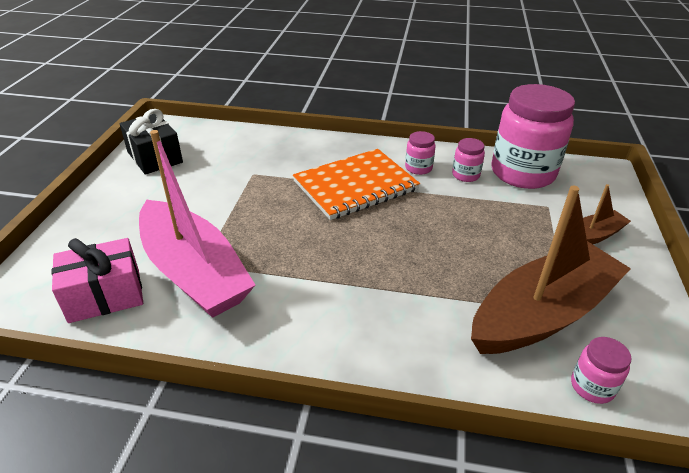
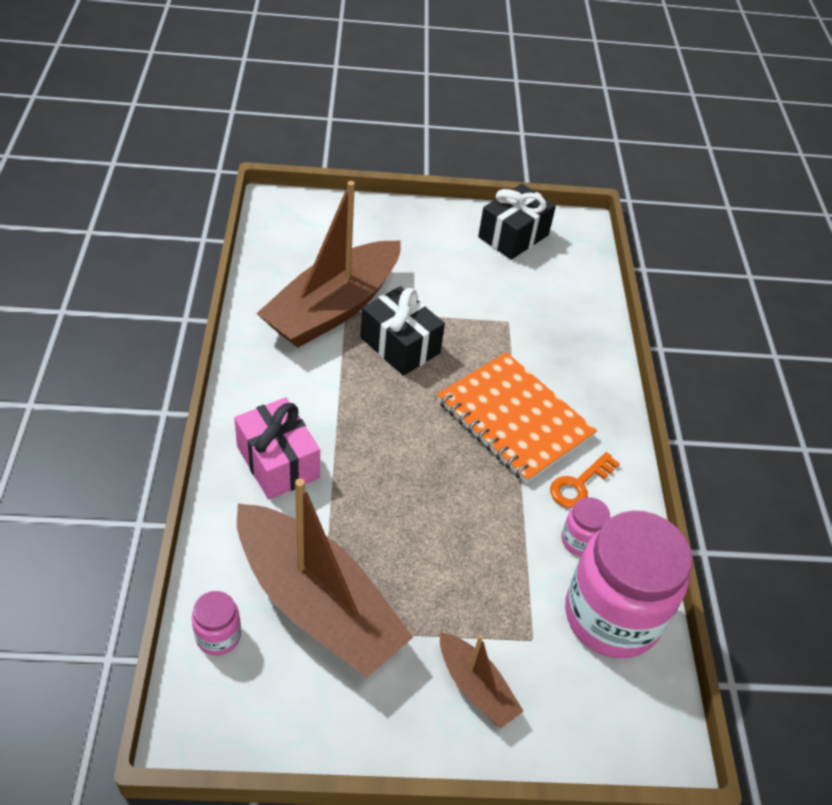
camera: 75 degrees right, 10 degrees up
(105, 295) = (294, 259): pink gift -> pink gift (278, 462)
(194, 272) = (333, 308): pink boat -> brown boat
(260, 234) = (400, 345): none -> black gift
(418, 168) = (579, 484): pink jar -> orange key

